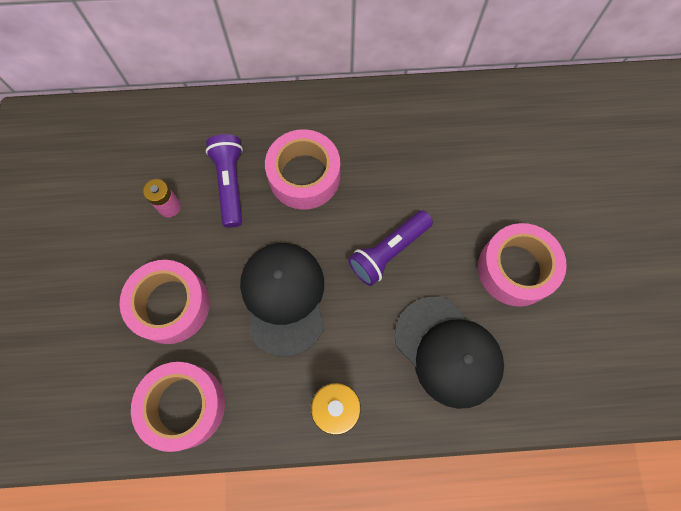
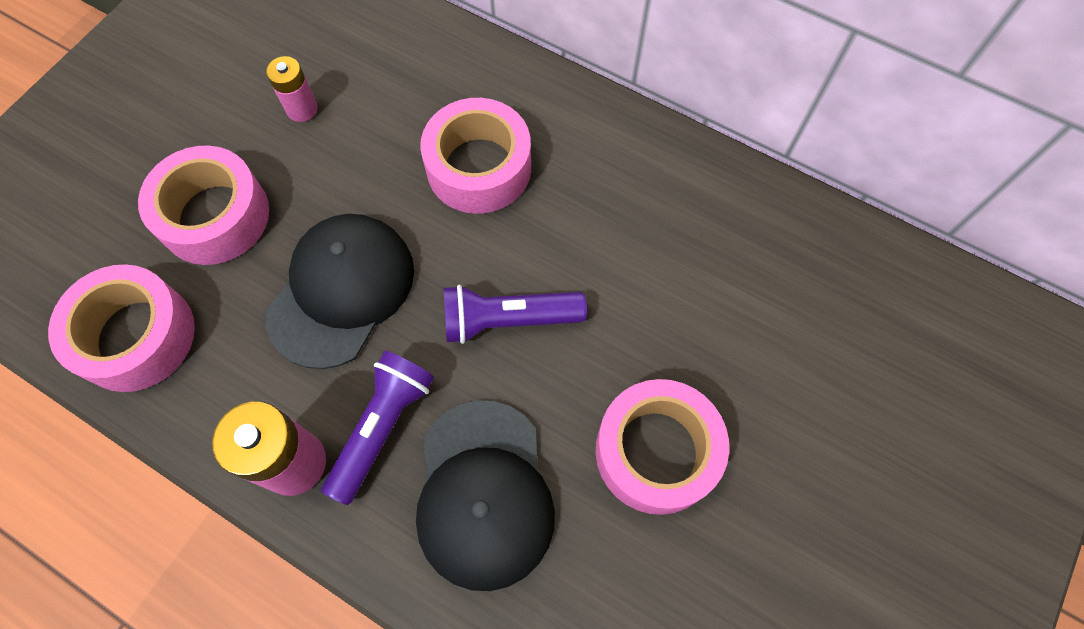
camera: 35 degrees right, 5 degrees down
(230, 184) = (387, 125): purple flashlight -> purple flashlight (382, 427)

